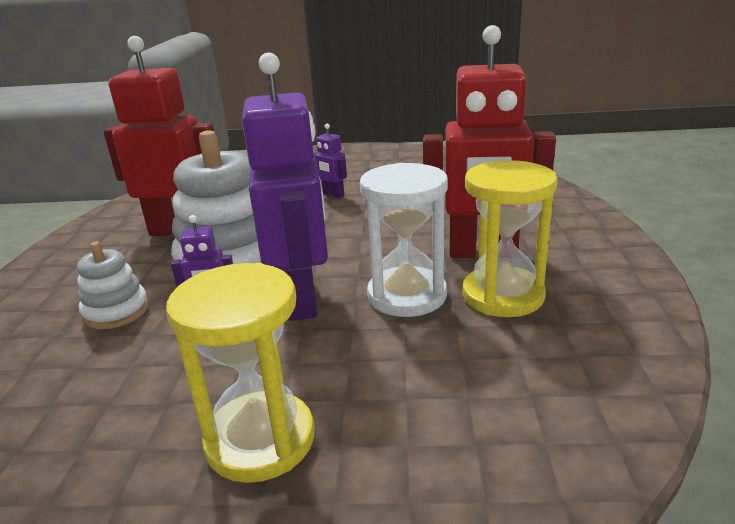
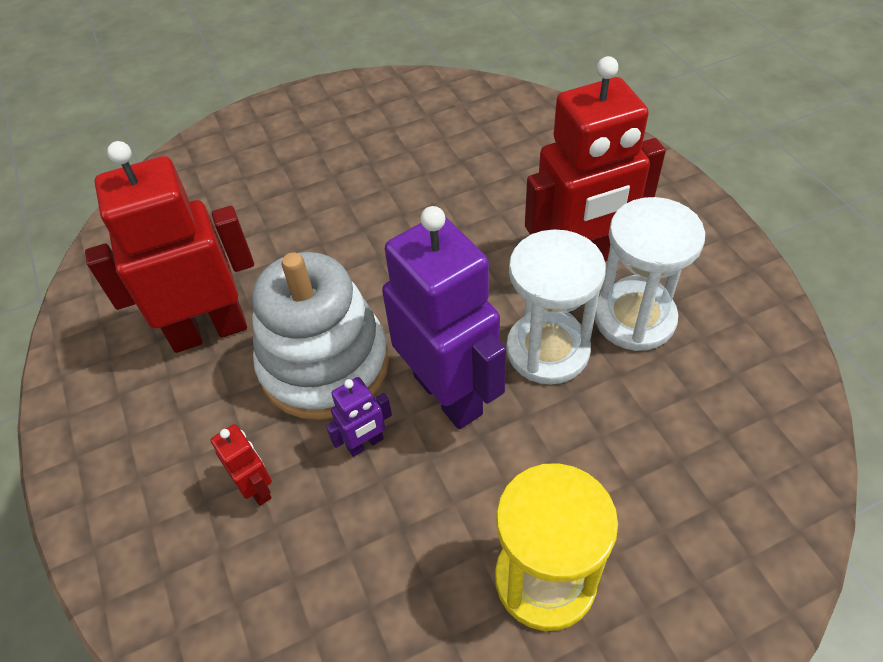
camera: 25 degrees left, 25 degrees up
(116, 311) = (257, 488): white stacking toy -> red robot
(333, 195) = (349, 204): purple robot -> none
(503, 295) = (634, 318): yellow hourglass -> white hourglass

